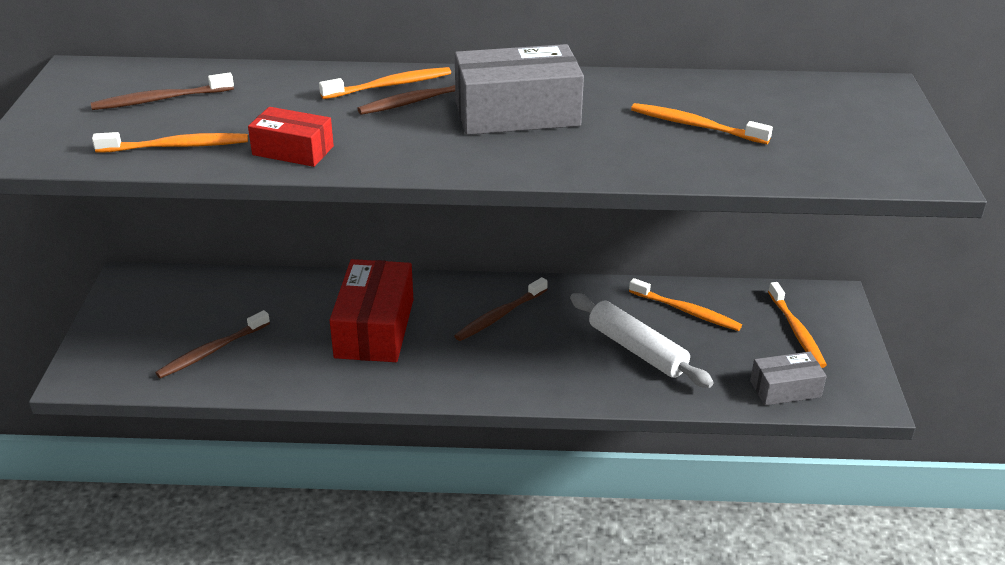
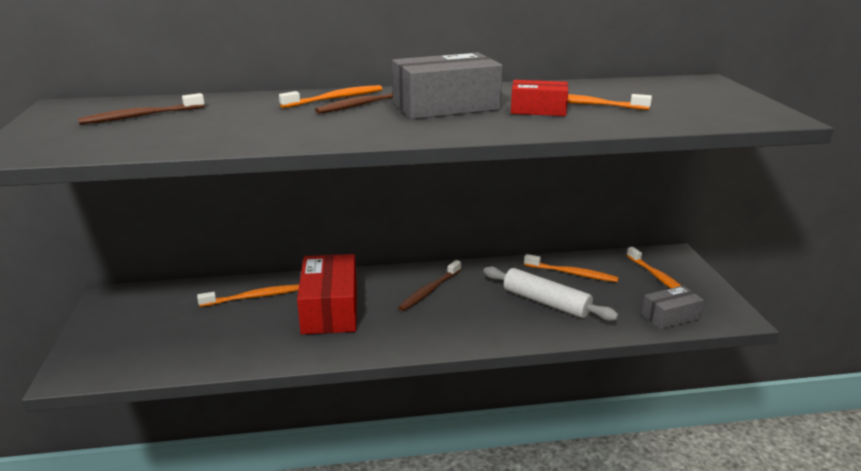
camera: 10 degrees left, 10 degrees down
(176, 146) = (162, 140): orange toothbrush -> orange toothbrush (253, 297)
(212, 351) = (192, 340): brown toothbrush -> none
(293, 150) = (268, 136): red box -> red box (538, 110)

